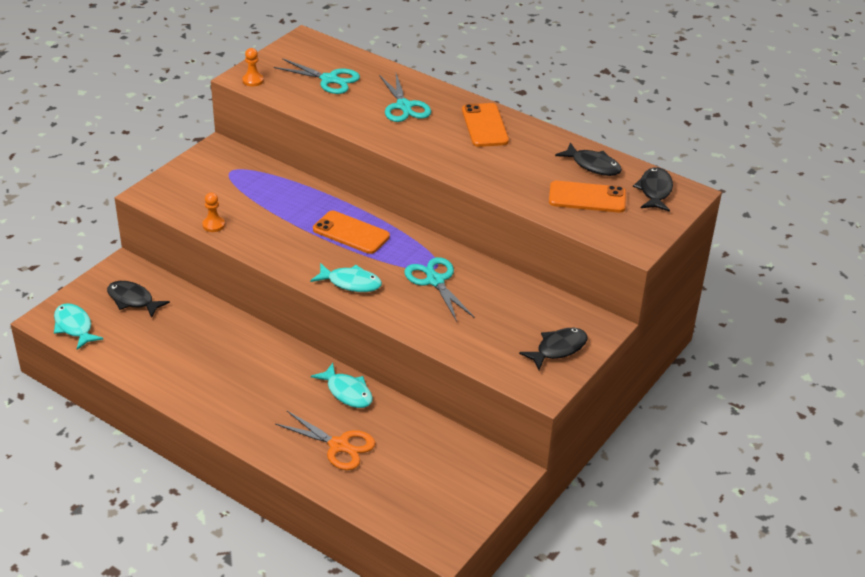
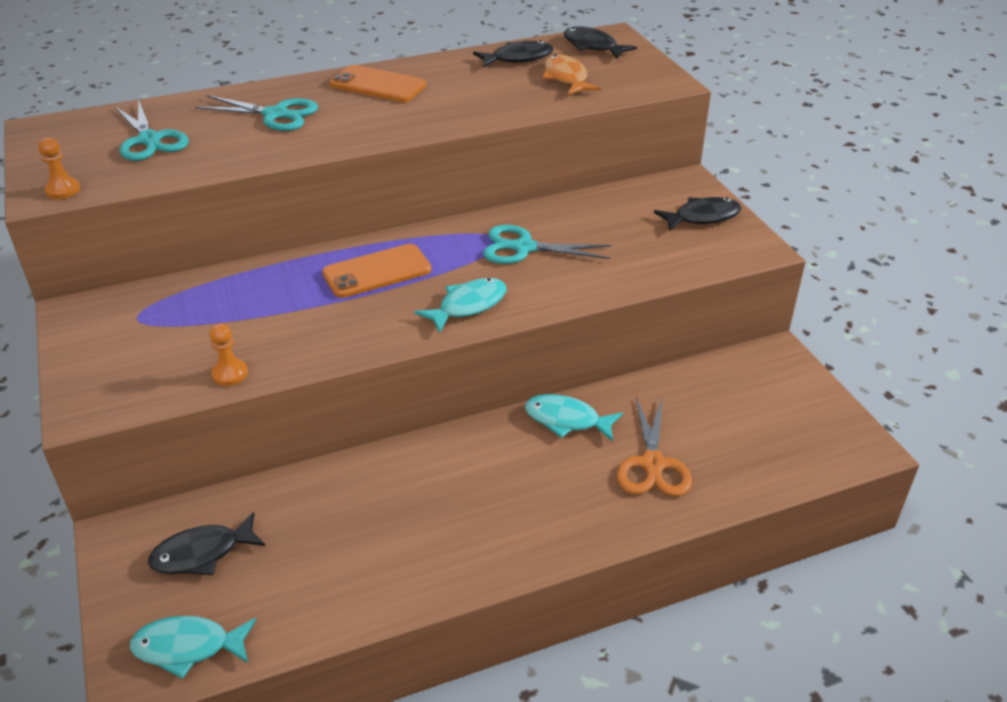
camera: 55 degrees left, 0 degrees up
(329, 79) = (149, 140): turquoise scissors -> turquoise scissors turned 90 degrees clockwise
(338, 445) = (652, 464): orange scissors -> orange scissors turned 120 degrees clockwise
(347, 392) = (567, 420): turquoise fish -> turquoise fish turned 150 degrees counterclockwise
(558, 349) = (702, 217): black fish -> black fish turned 75 degrees clockwise
(587, 197) = (566, 78): orange phone -> orange fish

